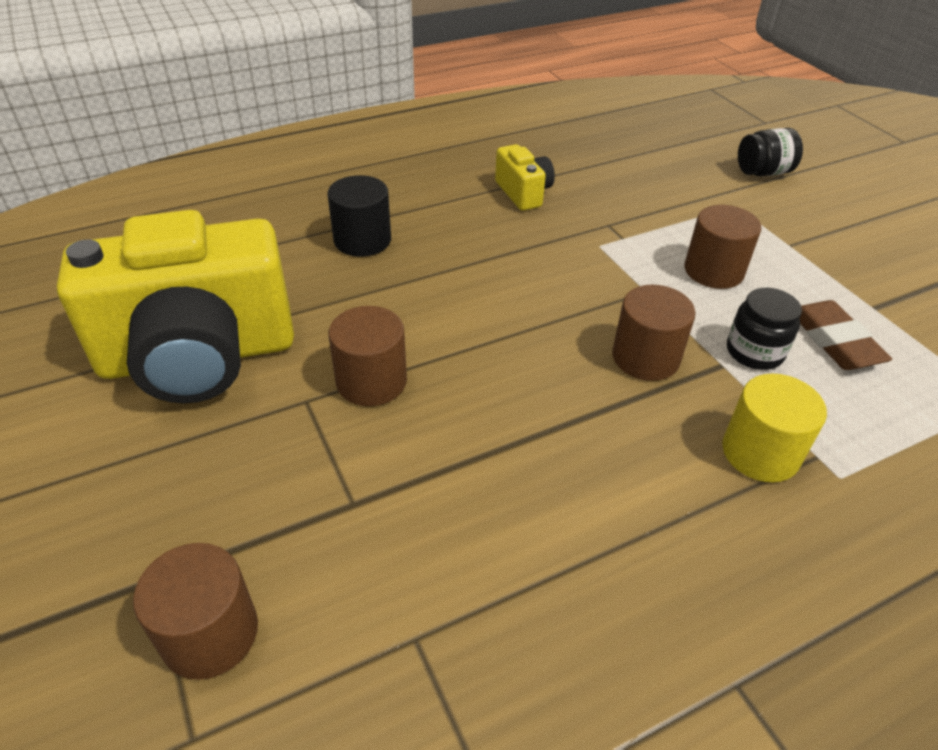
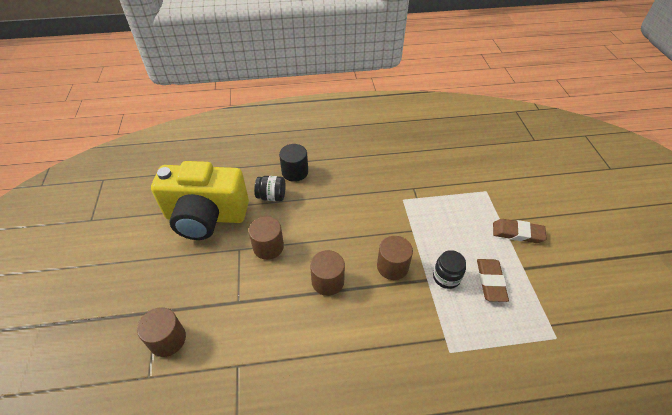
camera: 20 degrees right, 5 degrees up
(523, 193) = (381, 160): yellow camera -> none
(713, 271) = (452, 227): brown cylinder -> brown cylinder (327, 281)
(760, 452) = (419, 329): yellow cylinder -> none
(763, 172) = (513, 173): black jar -> black jar (272, 196)
(828, 257) = (517, 233): none -> brown eraser

